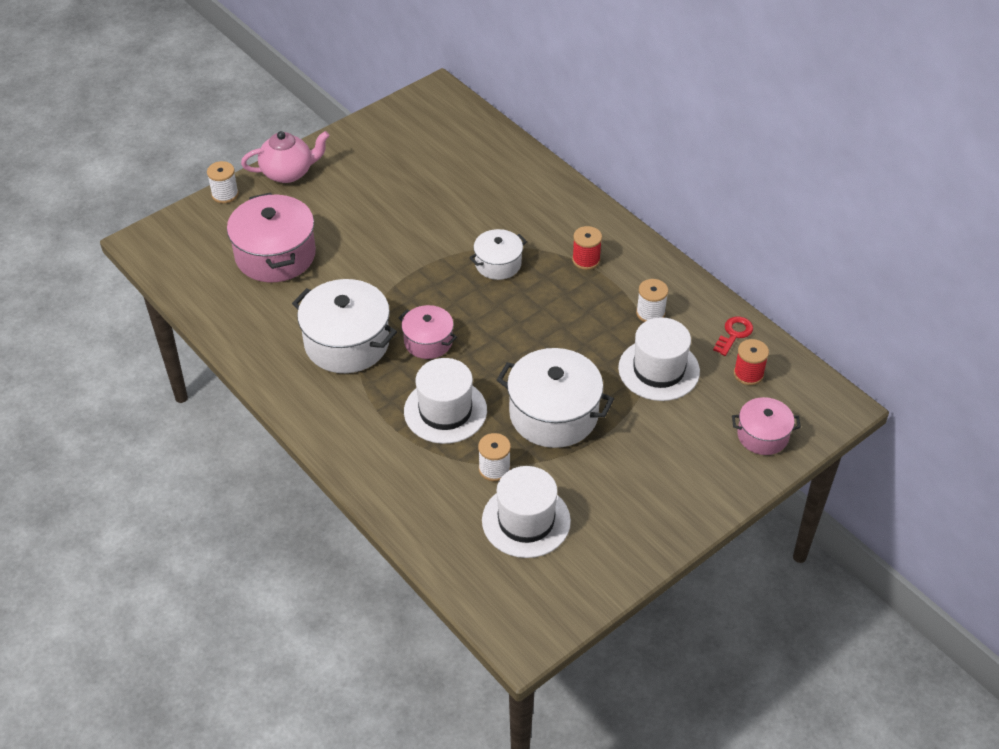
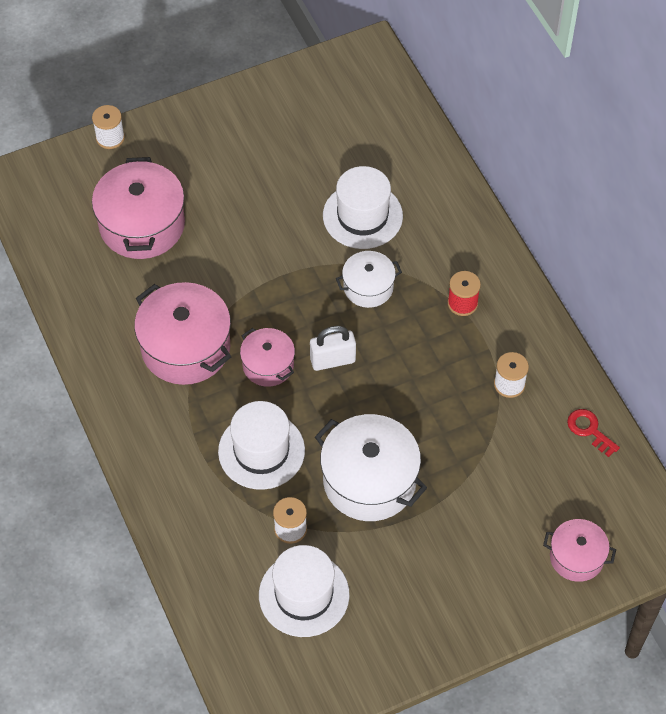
camera: 15 degrees right, 10 degrees up
(288, 173) = (182, 124): pink teapot -> none
(347, 342) = (185, 347): white pot -> pink pot
(486, 326) = (332, 360): none -> white padlock
(659, 370) = (495, 454): white hat -> white hat (362, 216)
(734, 334) = (589, 430): red key -> red key turned 90 degrees counterclockwise
(748, 374) = (587, 481): red spool -> none

